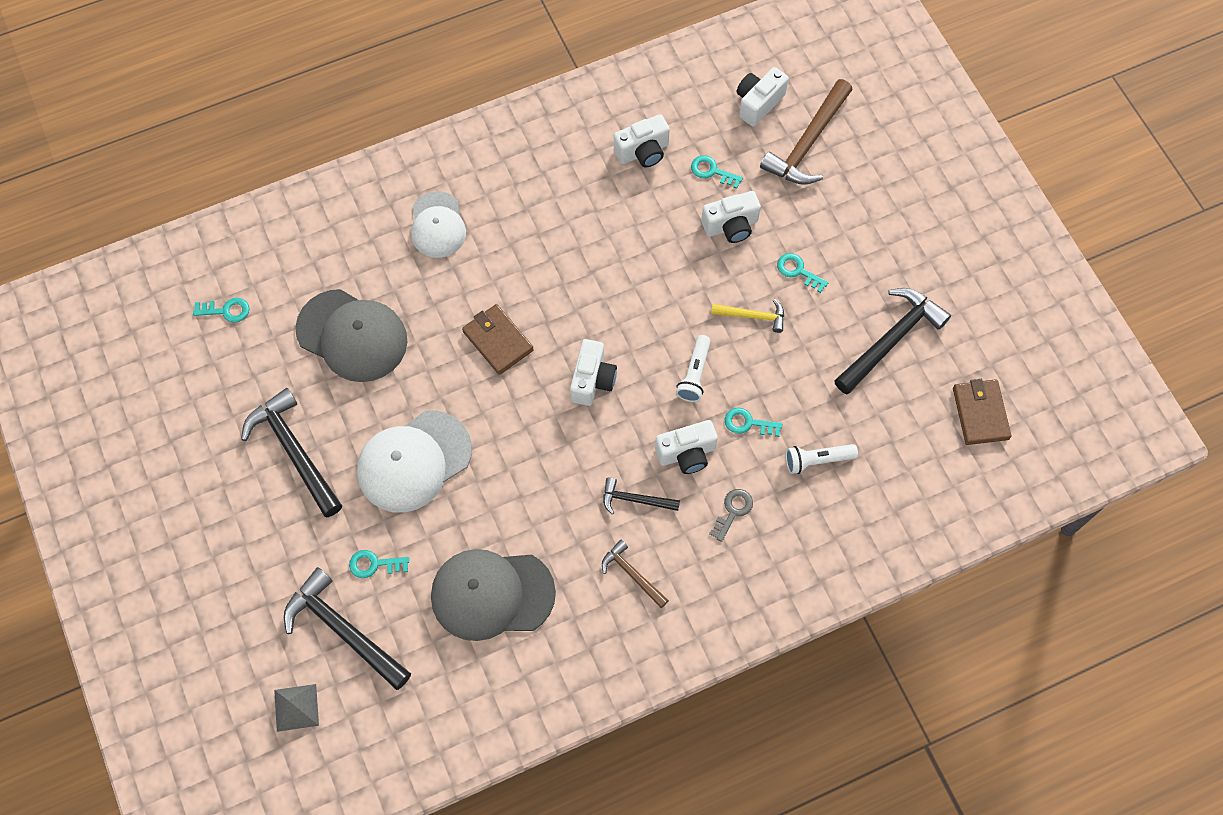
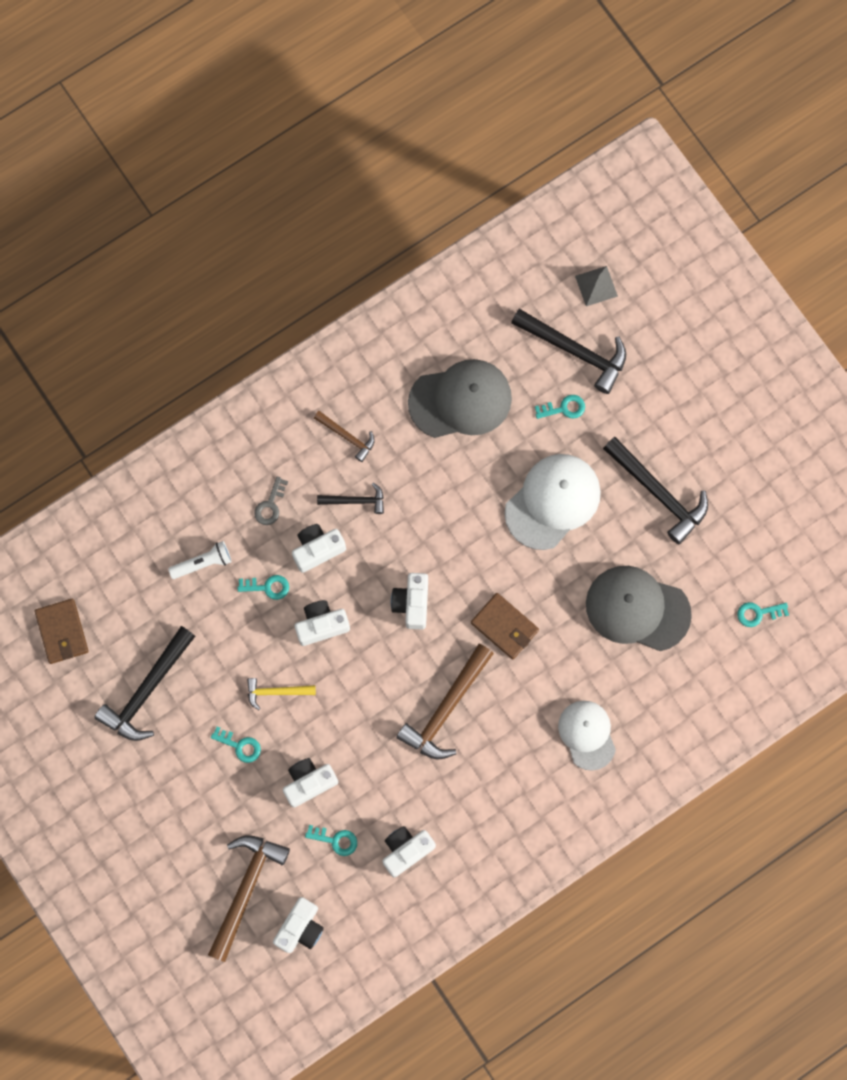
camera: 170 degrees right, 10 degrees up
(577, 272) = (446, 708): none -> brown hammer
(694, 374) = (321, 625): white flashlight -> white camera

